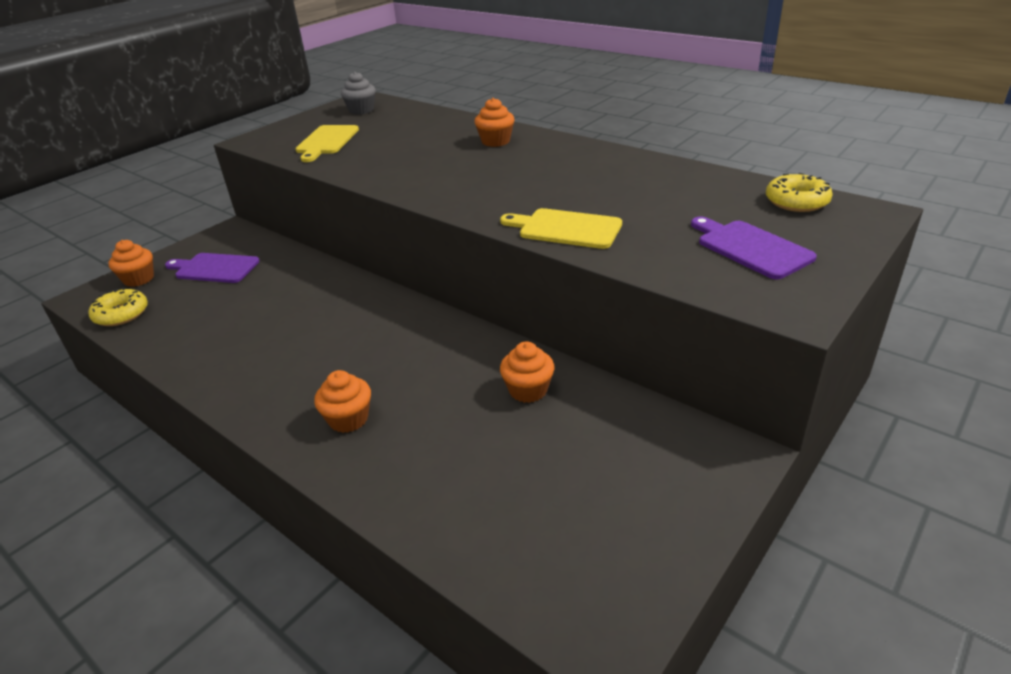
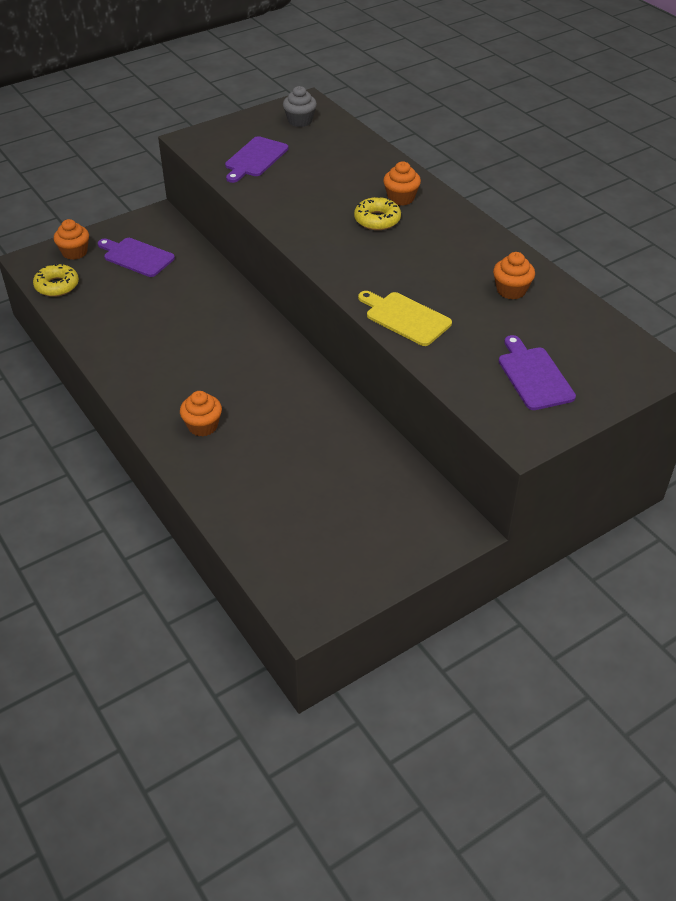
camera: 15 degrees right, 10 degrees up
(327, 141) = (255, 159): yellow cutting board -> purple cutting board
(528, 390) = (340, 439): orange cupcake -> orange cupcake (511, 290)
(796, 201) = (607, 339): yellow donut -> yellow donut (377, 220)

